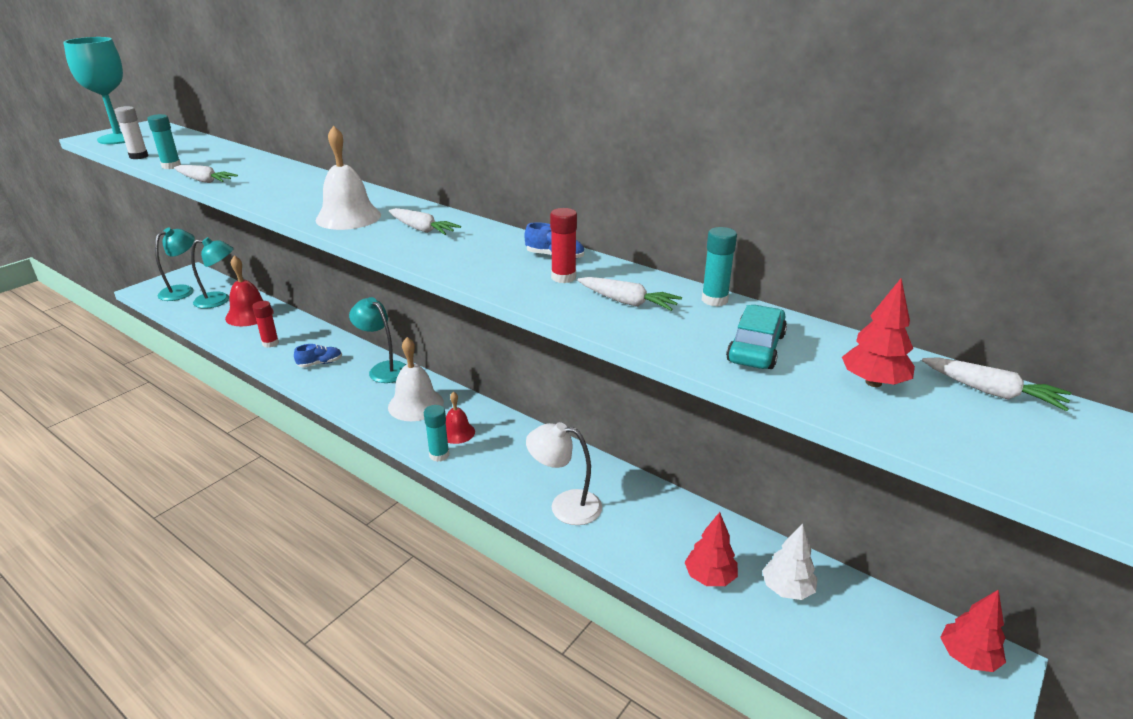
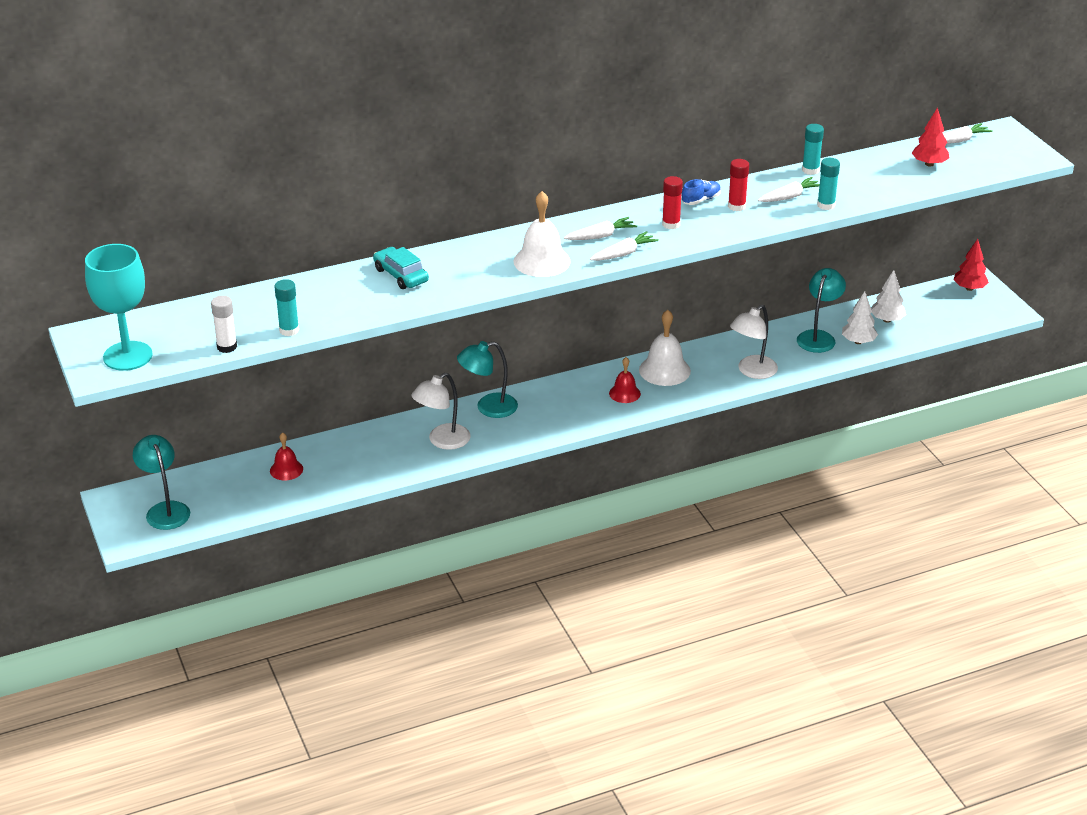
camera: 60 degrees left, 5 degrees up
(204, 181) = (363, 316): white carrot -> white carrot (623, 254)
(219, 300) = (224, 486): turquoise lamp -> turquoise lamp (818, 337)
(249, 315) = (286, 469): red bell -> red bell, size x0.60
(270, 343) = (369, 464): red glue stick -> red glue stick (671, 224)
(320, 363) = (442, 441): blue shoe -> white lamp
(416, 404) = (565, 404): white bell -> white bell (664, 370)
(439, 455) = (647, 409): turquoise glue stick -> turquoise glue stick (826, 205)
(709, 577) = (858, 342): red tree -> white tree
(756, 348) = (873, 179): turquoise car -> turquoise car (401, 275)

